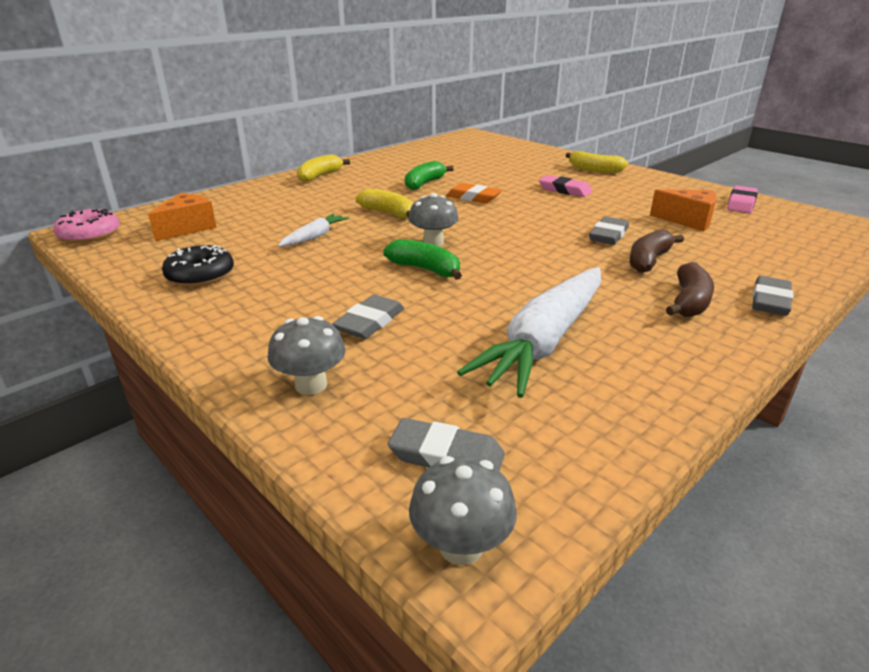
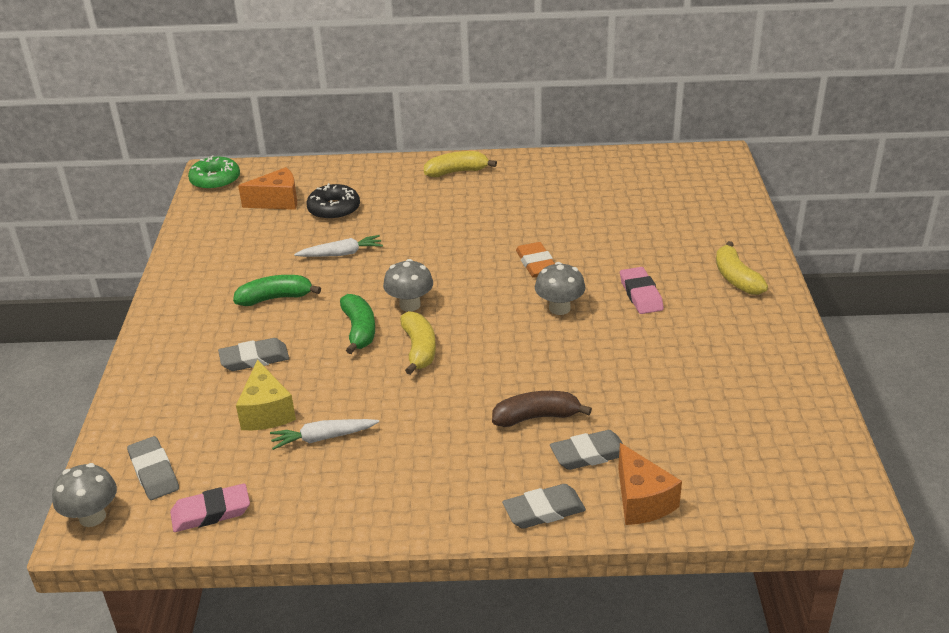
camera: 45 degrees right, 5 degrees up
(90, 235) = (215, 180): pink donut -> green donut
(200, 275) = (224, 259): black donut -> black donut (334, 209)
(311, 385) = (162, 387): grey mushroom -> grey mushroom (559, 308)
(389, 213) = (434, 251): yellow banana -> yellow banana (419, 349)
(424, 183) = (527, 223): green banana -> green banana (275, 298)
(459, 350) = (266, 412): none -> yellow cheese
(544, 341) = (323, 438): white carrot -> white carrot, size x0.48
(608, 235) = (561, 372): grey eraser -> grey eraser (589, 454)
(688, 221) = (675, 396): orange cheese -> orange cheese (641, 501)
(689, 302) = (480, 471): brown banana -> none
(741, 203) = (789, 405): pink eraser -> pink eraser (211, 512)

